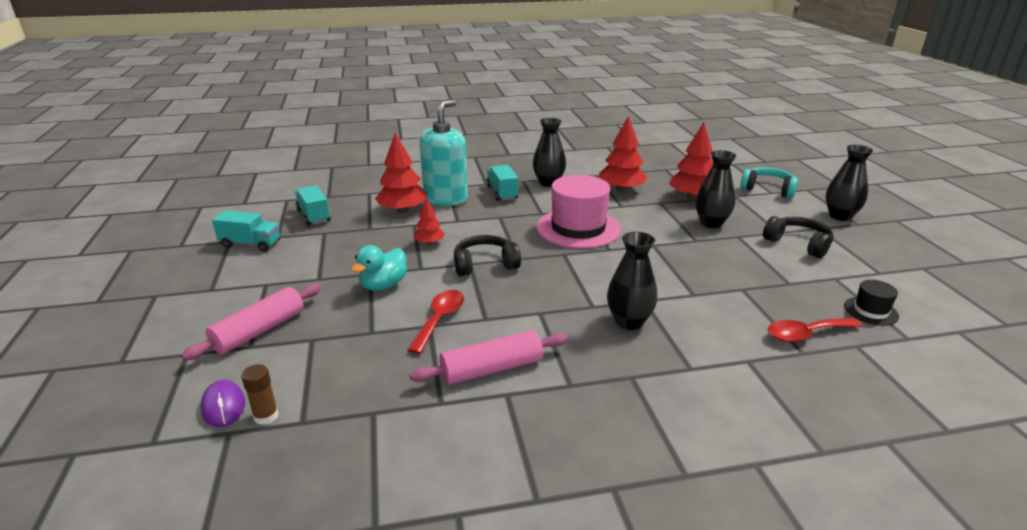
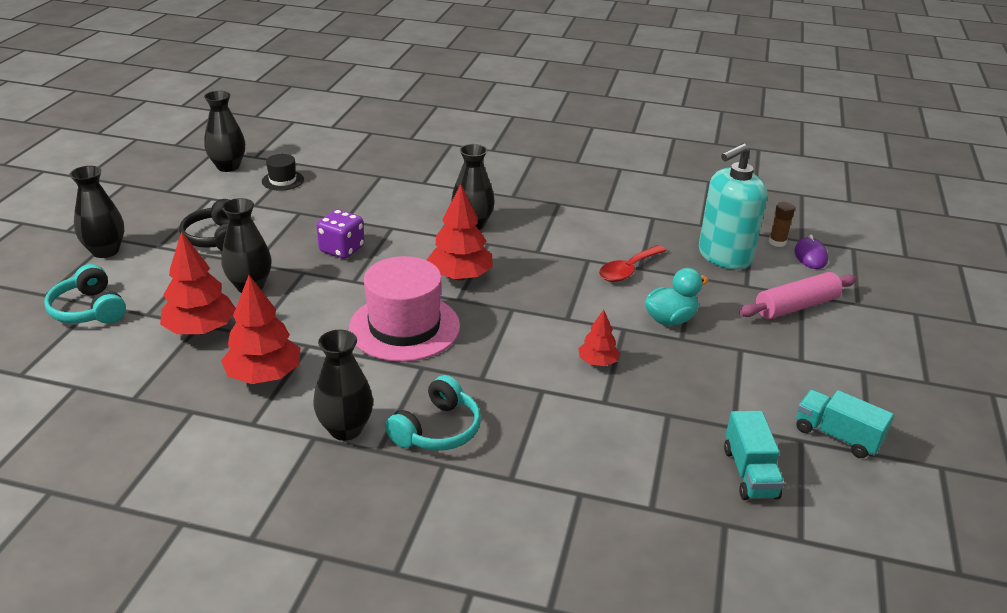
camera: 155 degrees left, 5 degrees up
(402, 210) = (609, 439): red tree -> red tree (460, 276)
(446, 198) = (531, 446): turquoise soap dispenser -> turquoise soap dispenser (724, 256)
(485, 264) = (552, 312): black headphones -> none
(491, 368) = (606, 226): pink rolling pin -> none
(502, 193) = (437, 430): turquoise truck -> turquoise headphones
(699, 263) = (342, 249): none -> purple dice
(805, 334) = (358, 183): red spoon -> none
(947, 309) = (228, 166): none -> black vase

